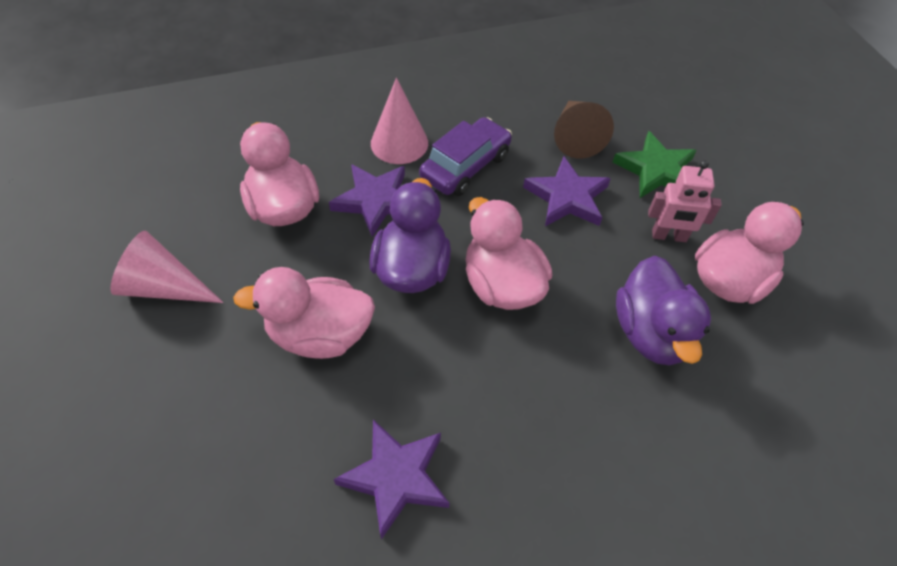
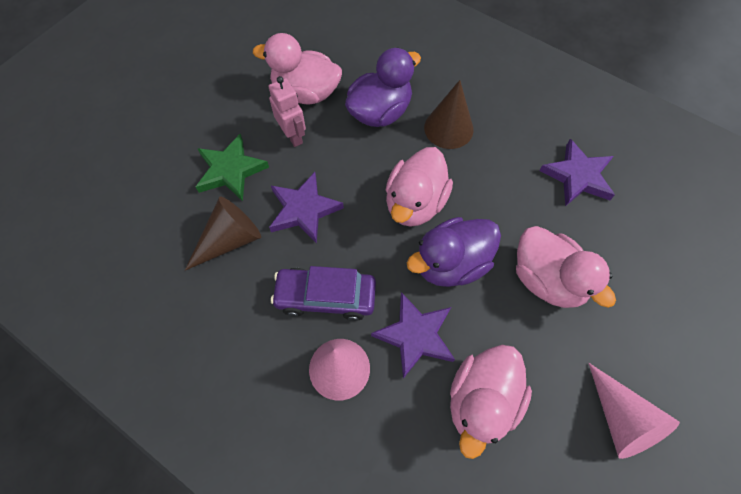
camera: 125 degrees left, 10 degrees up
(576, 387) = (448, 128): none -> brown cone

